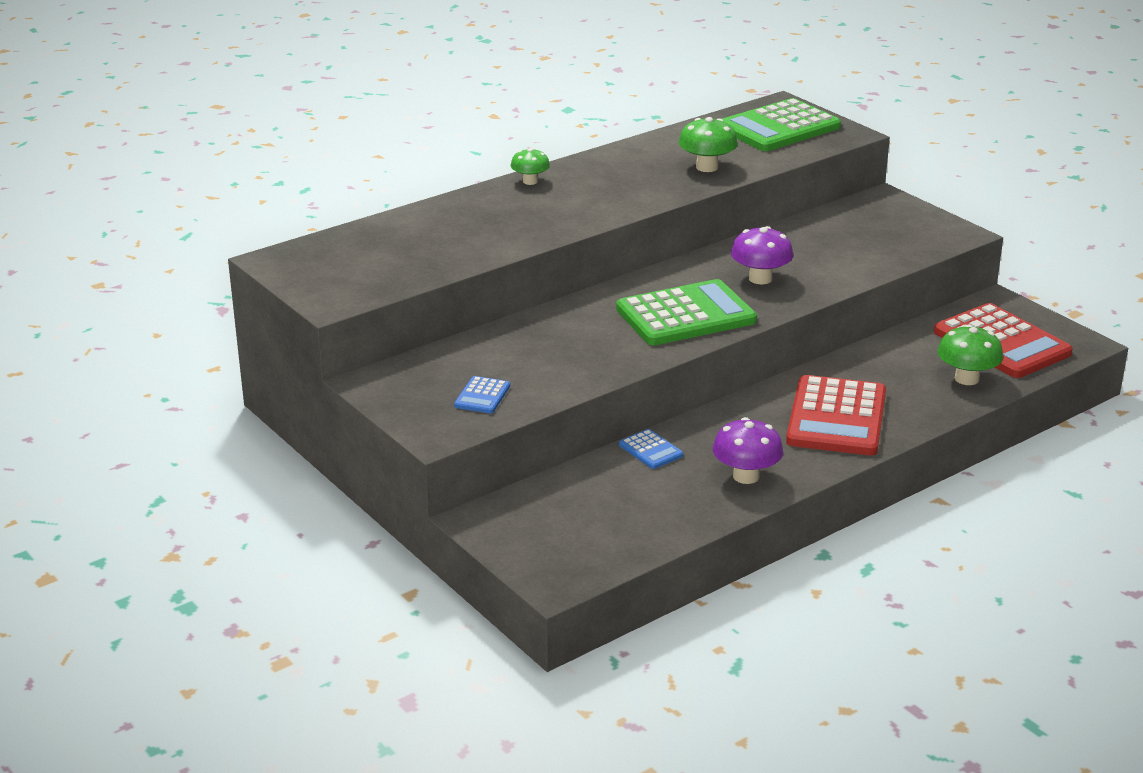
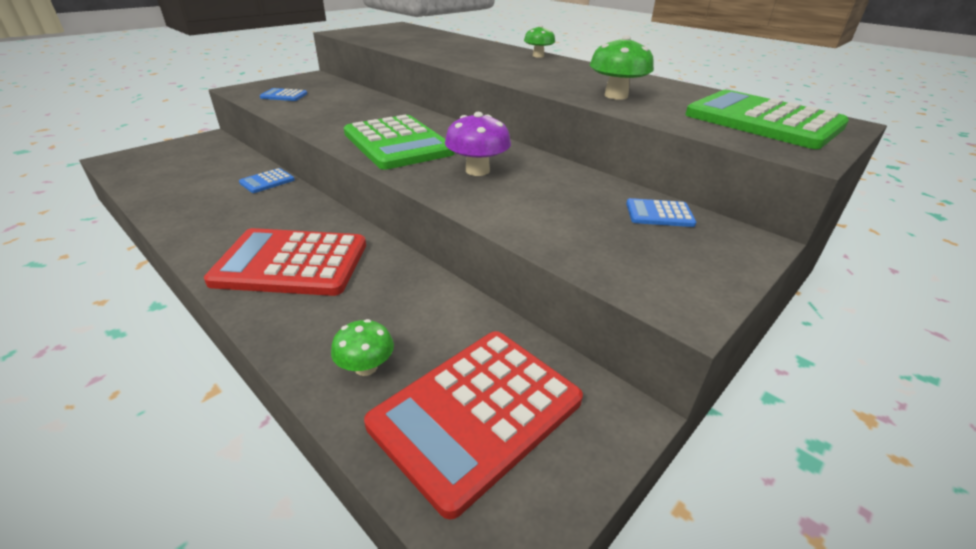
camera: 80 degrees right, 5 degrees up
(746, 476) = (206, 218): purple mushroom -> none
(844, 218) = (659, 214): none -> blue calculator
(966, 379) = (366, 367): green mushroom -> green mushroom, size x0.66

